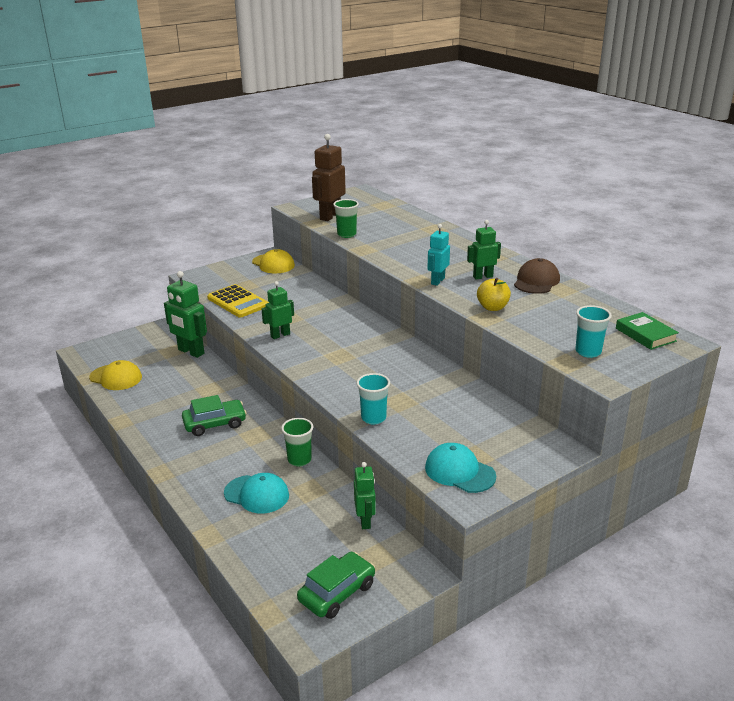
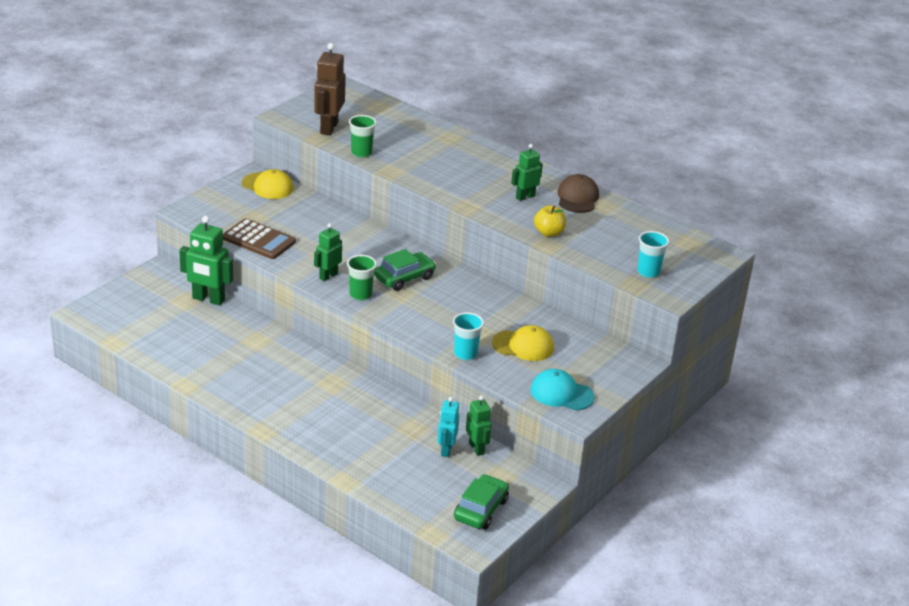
camera: 20 degrees left, 5 degrees up
(116, 377) = (145, 339): yellow cap -> yellow cap (523, 346)
(215, 424) = (285, 376): green car -> green car (404, 278)
(238, 302) = (258, 240): yellow calculator -> brown calculator
(257, 494) = (367, 439): turquoise cap -> none
(299, 460) = (389, 401): green cup -> green cup (360, 295)
(437, 281) = (484, 206): turquoise robot -> turquoise robot (446, 450)
(645, 335) = (691, 249): green book -> none

